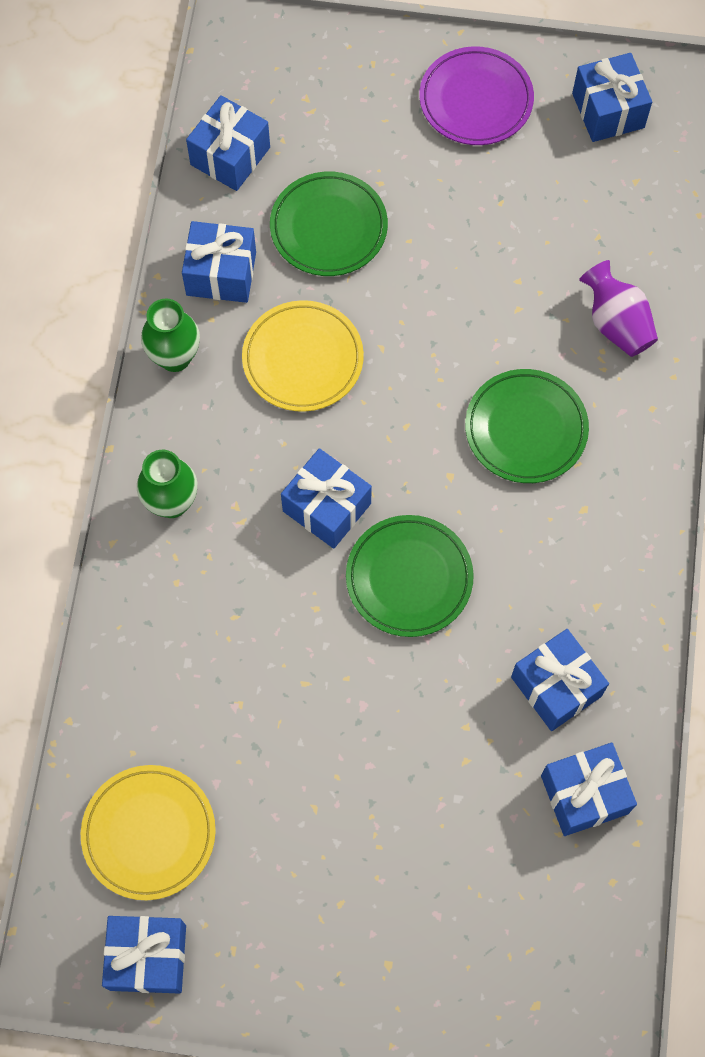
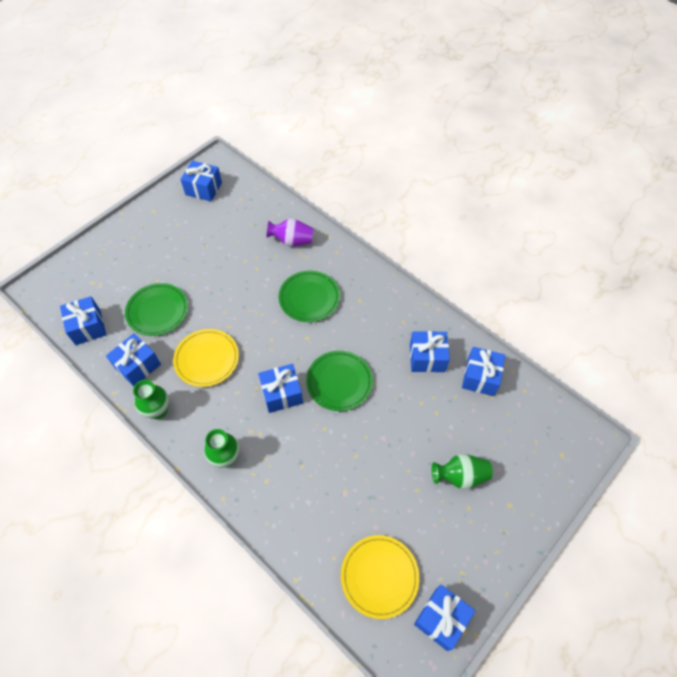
camera: 55 degrees left, 10 degrees down
(383, 861) = (460, 476): none -> green vase
(476, 100) = (155, 226): purple plate -> none

